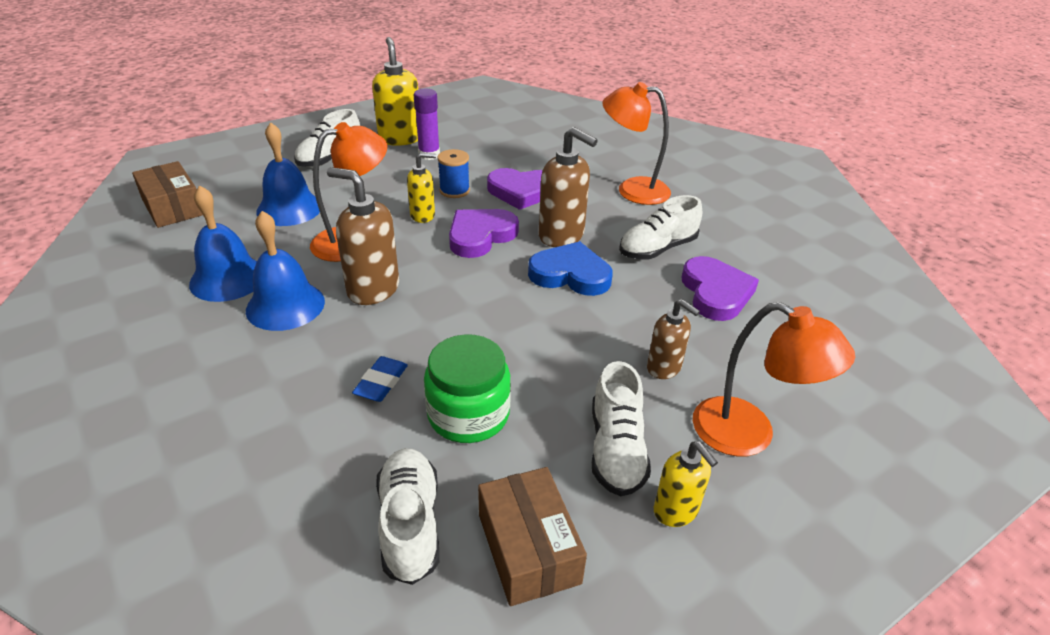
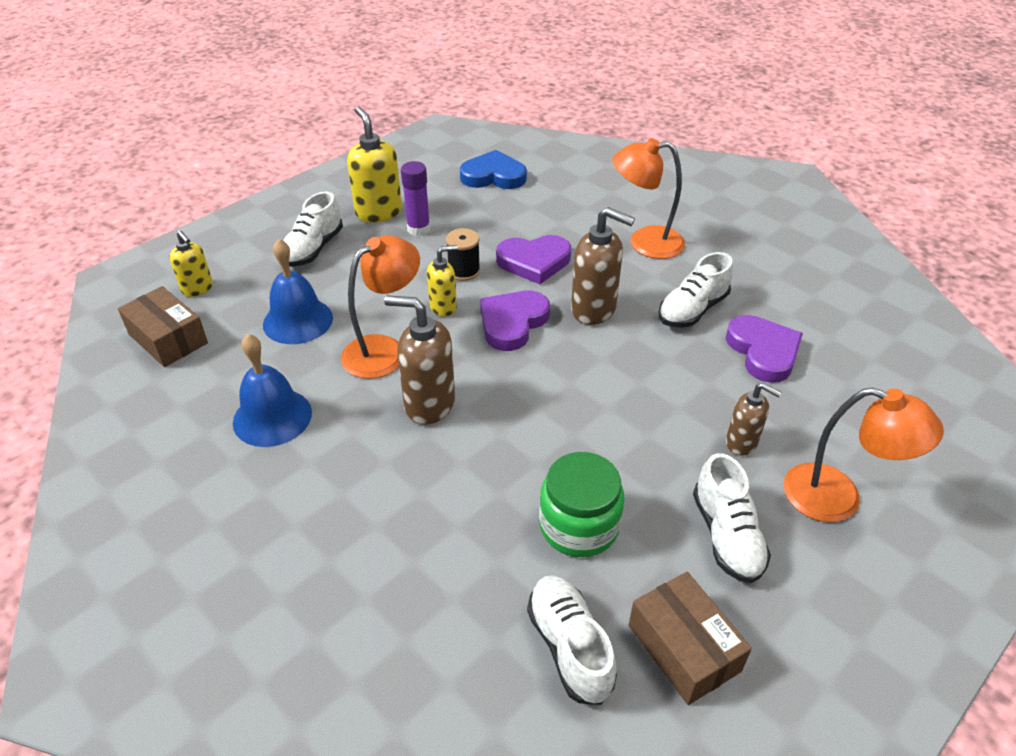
camera: 10 degrees left, 5 degrees up
(285, 305) = (347, 438): blue bell -> none
(381, 383) = (482, 507): blue eraser -> none
(454, 190) = (464, 271): blue spool -> black spool
(570, 274) = (619, 354): blue heart -> blue heart (493, 176)
(676, 511) = (798, 586): yellow soap dispenser -> yellow soap dispenser (198, 289)

